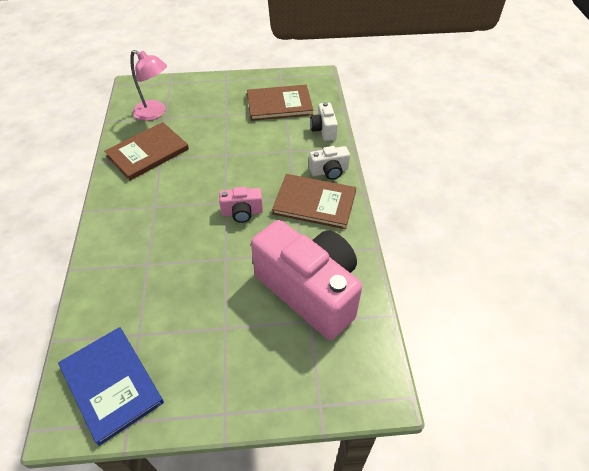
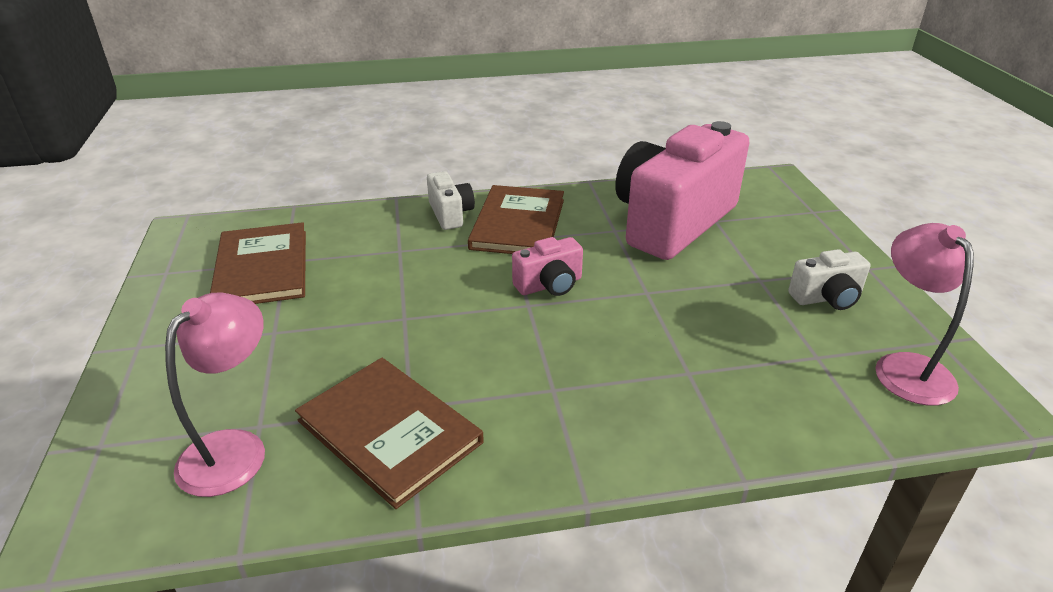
camera: 95 degrees left, 15 degrees down
(111, 384) = (905, 367): blue book -> pink lamp
(242, 212) = (549, 285): pink camera -> pink camera turned 75 degrees clockwise
(323, 130) = (349, 221): white camera -> white camera (827, 298)

